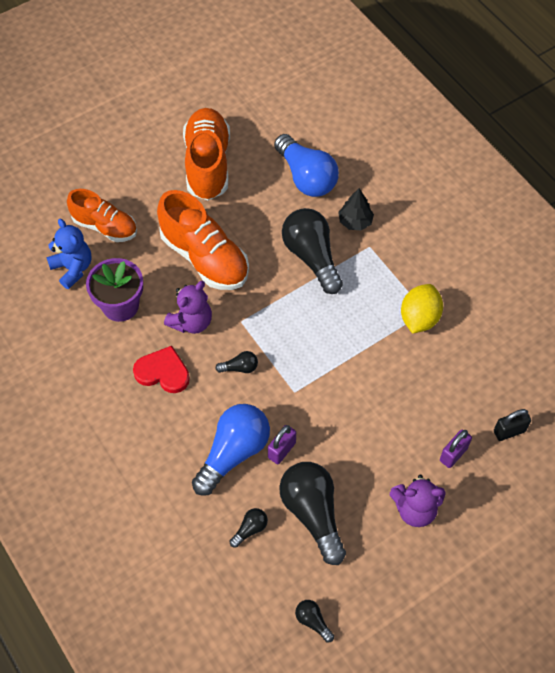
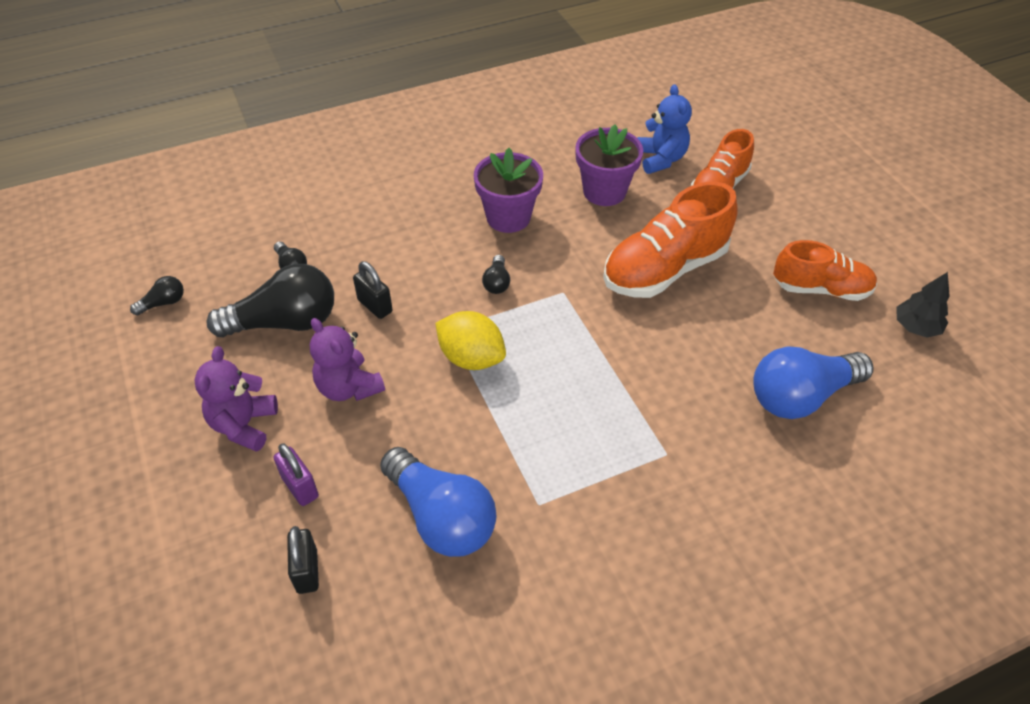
camera: 100 degrees right, 10 degrees down
(73, 268) = (660, 159): blue teddy bear -> blue teddy bear turned 75 degrees counterclockwise
(163, 372) = (508, 217): red heart -> purple flower pot
(191, 322) = (571, 247): purple teddy bear -> purple teddy bear (349, 387)
(207, 164) = (821, 289): orange shoe -> orange shoe, size x0.66
(233, 453) = (387, 263): blue light bulb -> blue light bulb (441, 517)
(281, 450) = (375, 306): purple padlock -> black padlock
(311, 257) = (654, 379): black light bulb -> none
(355, 222) = (714, 443): black tree -> black tree (916, 327)
(419, 318) = (528, 493): yellow lemon -> yellow lemon (471, 358)

